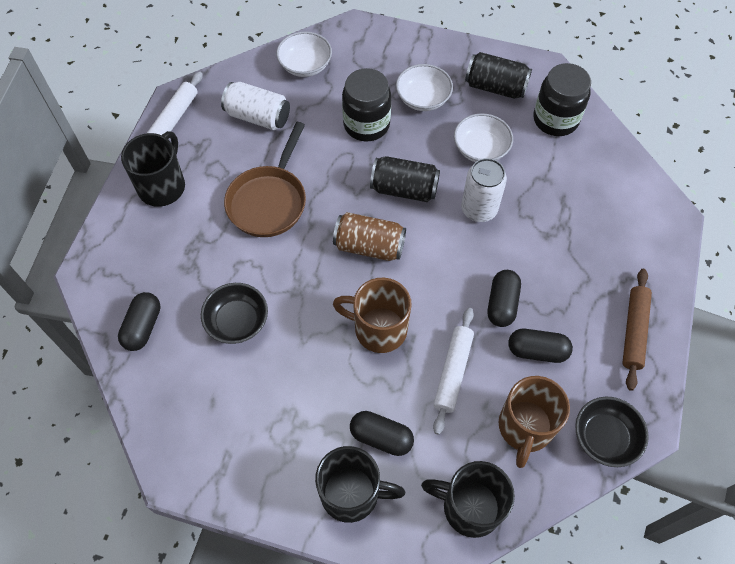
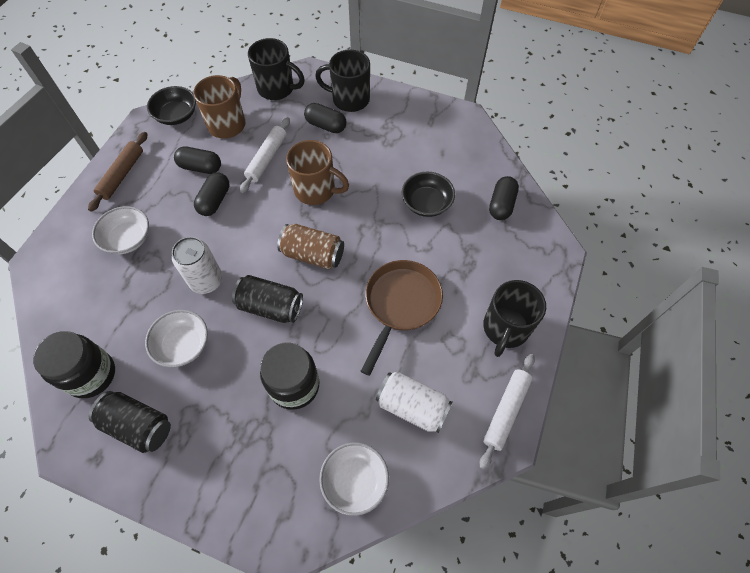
camera: 175 degrees left, 0 degrees up
(423, 98) = (225, 416): white bowl -> white bowl (128, 239)

